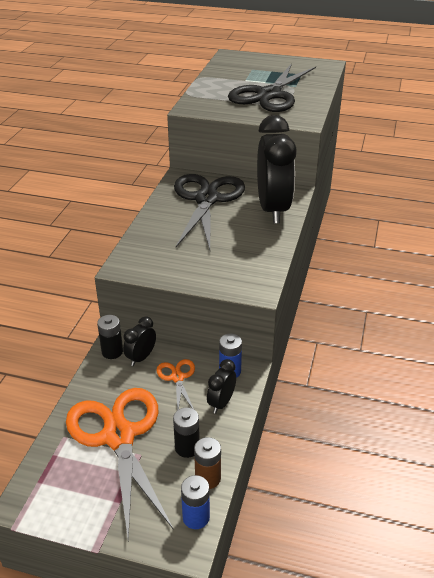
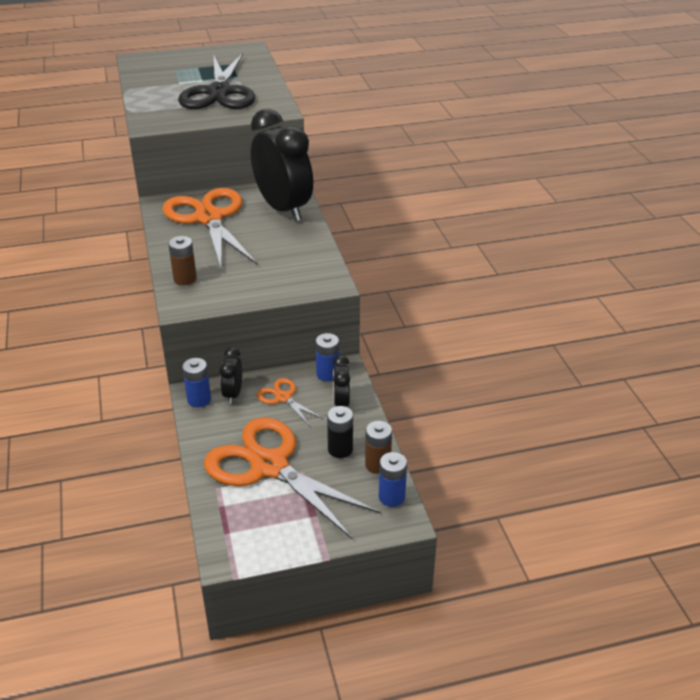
camera: 30 degrees left, 0 degrees up
(112, 352) = (199, 399): black battery -> blue battery
(145, 245) = (185, 279): none -> brown battery
(206, 199) = (209, 218): black scissors -> orange scissors

